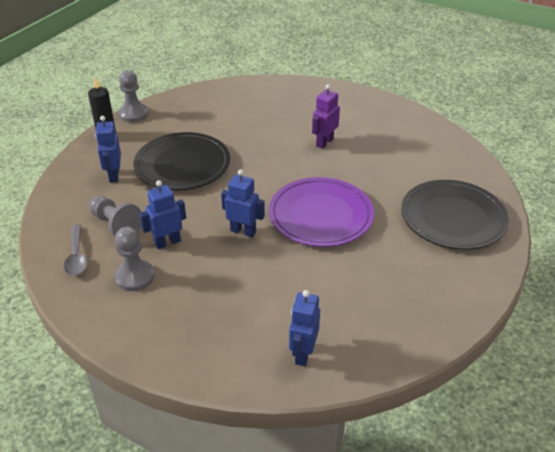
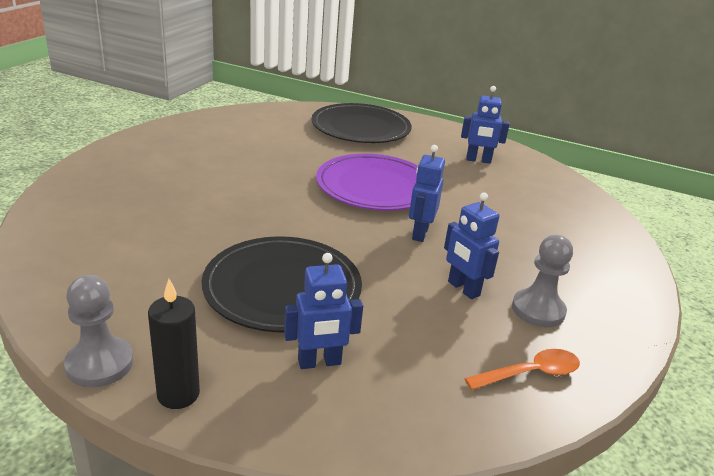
camera: 100 degrees left, 10 degrees down
(76, 256) = (530, 373): grey spoon -> orange spoon
(115, 225) = (446, 342): grey pawn -> none
(303, 354) = (570, 203): blue robot -> blue robot (478, 160)
(324, 142) = (228, 178): purple robot -> none

